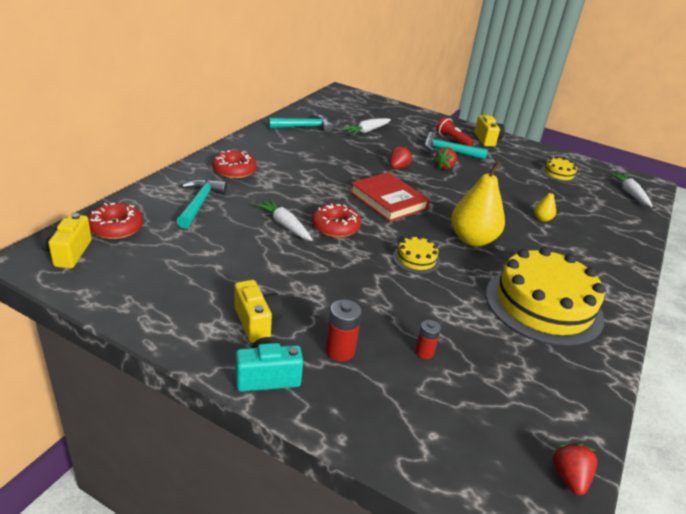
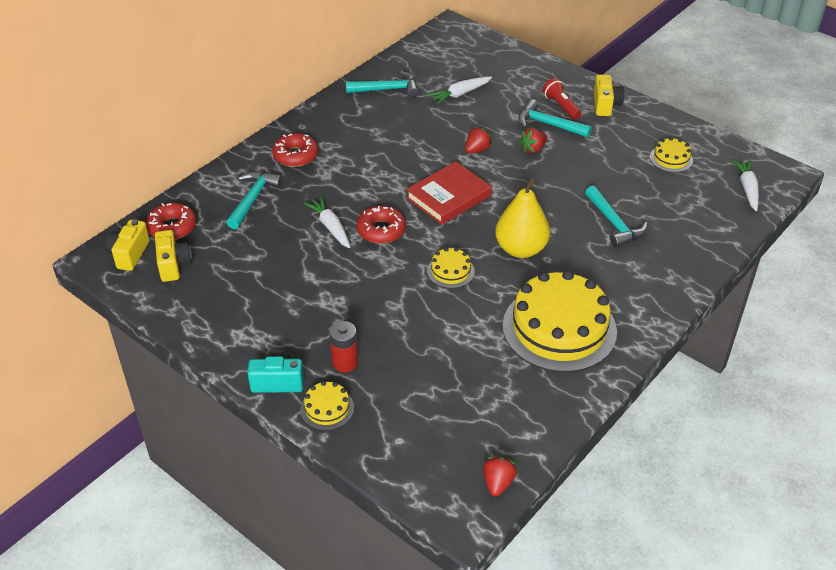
camera: 15 degrees right, 10 degrees up
(257, 322) = (280, 331): yellow camera -> yellow camera (173, 265)
(335, 404) = (327, 408): none -> yellow cake
(388, 200) = (449, 197): red book -> red book turned 75 degrees clockwise
(424, 352) = (420, 369): red battery -> none
(542, 219) = (614, 224): yellow pear -> turquoise hammer

